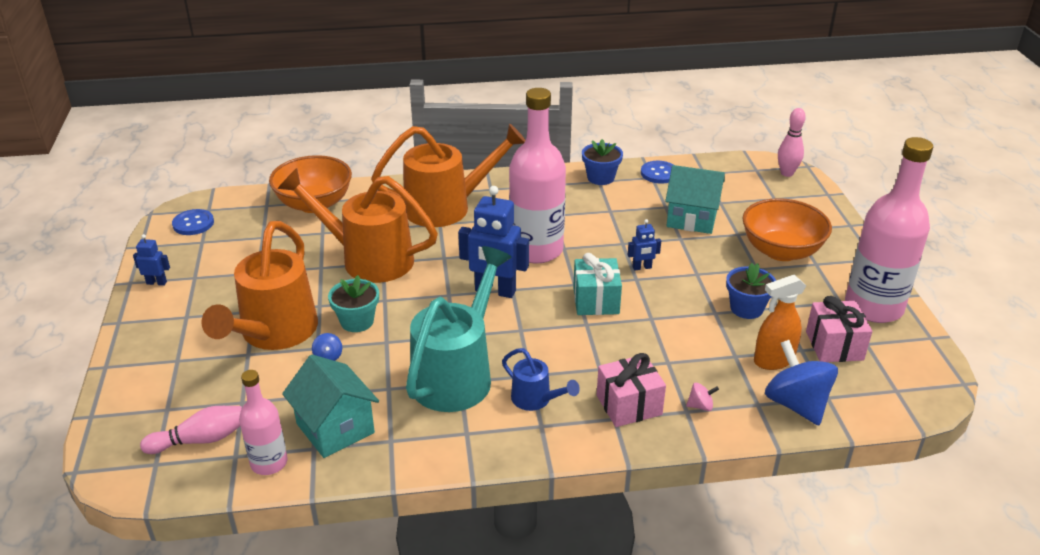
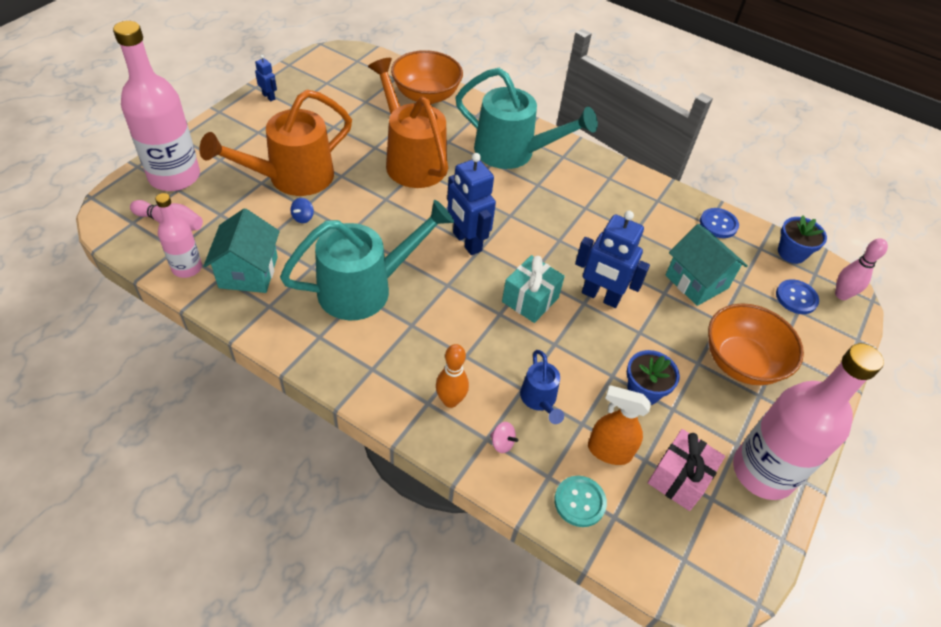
camera: 35 degrees right, 15 degrees up
(193, 223) = (336, 66): blue button -> blue button (796, 298)
(357, 321) = (350, 203): turquoise flower pot -> none
(447, 207) = (513, 152): orange watering can -> turquoise watering can
(536, 250) = (536, 228): pink bottle -> pink bottle (174, 176)
(536, 400) = (392, 347): blue watering can -> blue watering can (539, 400)
(600, 178) = (662, 198): blue flower pot -> blue flower pot (791, 253)
(629, 405) = (450, 401): pink gift -> orange bowling pin
(642, 267) = (600, 296): blue robot -> blue robot, size x2.06
(796, 404) = (579, 502): blue spinning top -> turquoise button

